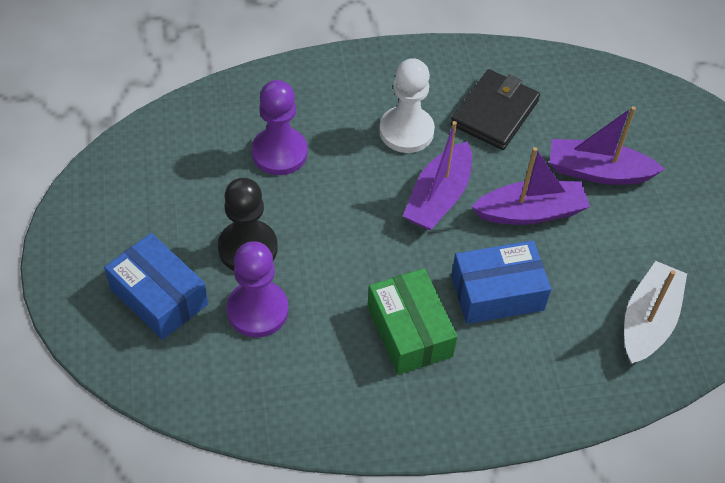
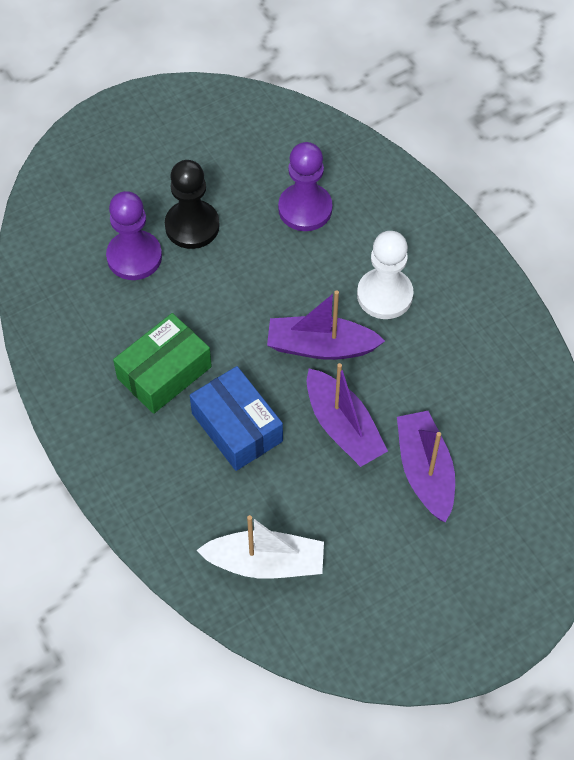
camera: 70 degrees right, 5 degrees up
(159, 296) = (116, 186): blue box -> none
(495, 113) = (449, 360): black wallet -> none

